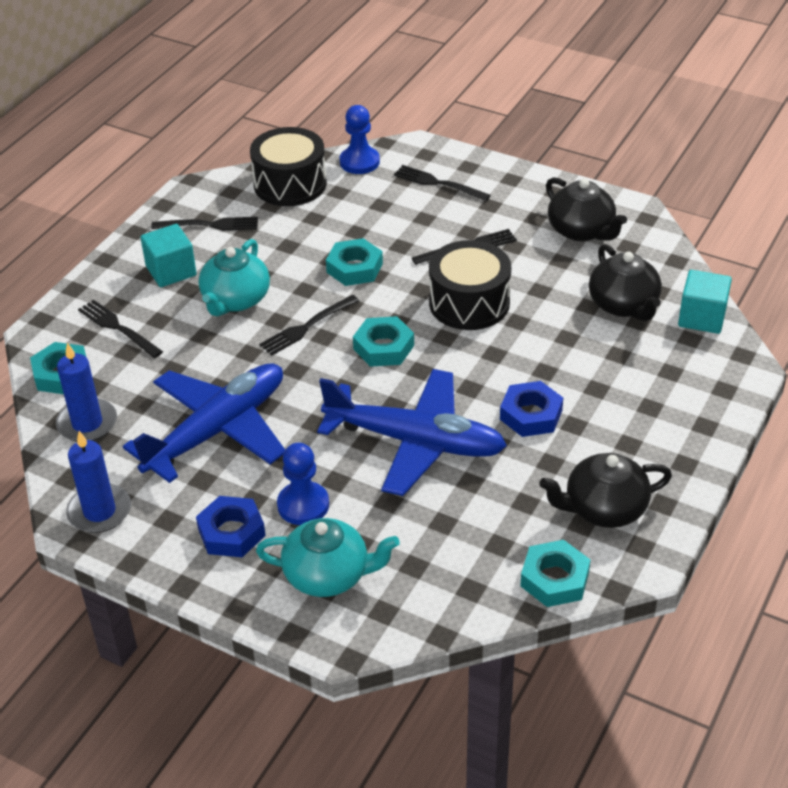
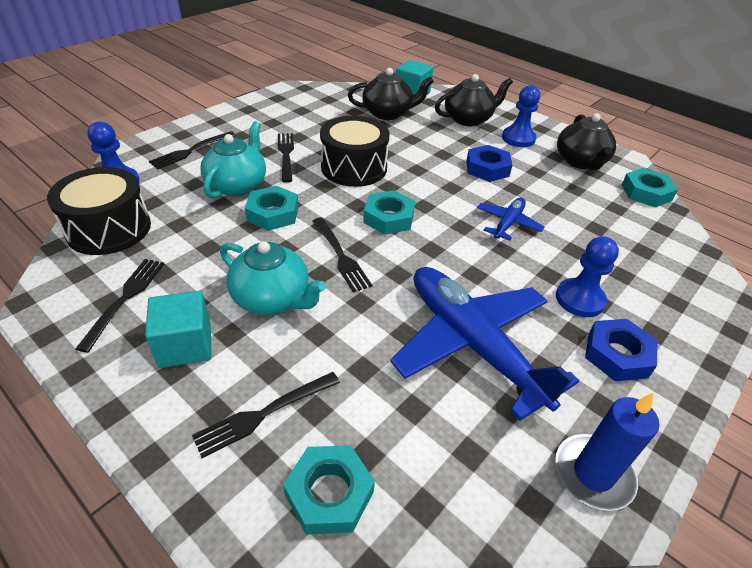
camera: 80 degrees left, 0 degrees up
(87, 423) = (436, 471): blue candle -> none
(328, 575) = (662, 298): turquoise teapot -> turquoise teapot (237, 185)
(415, 442) = (508, 223): blue plane -> blue plane, size x0.47
(581, 231) = (300, 109): black teapot -> black teapot (468, 119)
(634, 440) = (518, 138): none -> blue pawn

